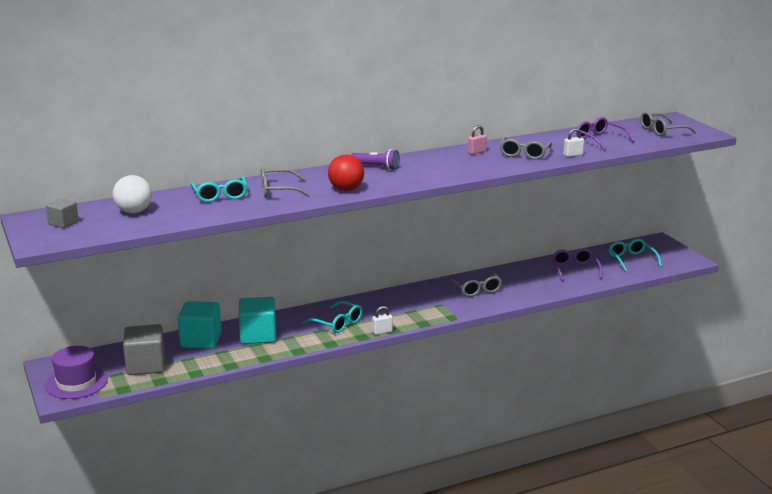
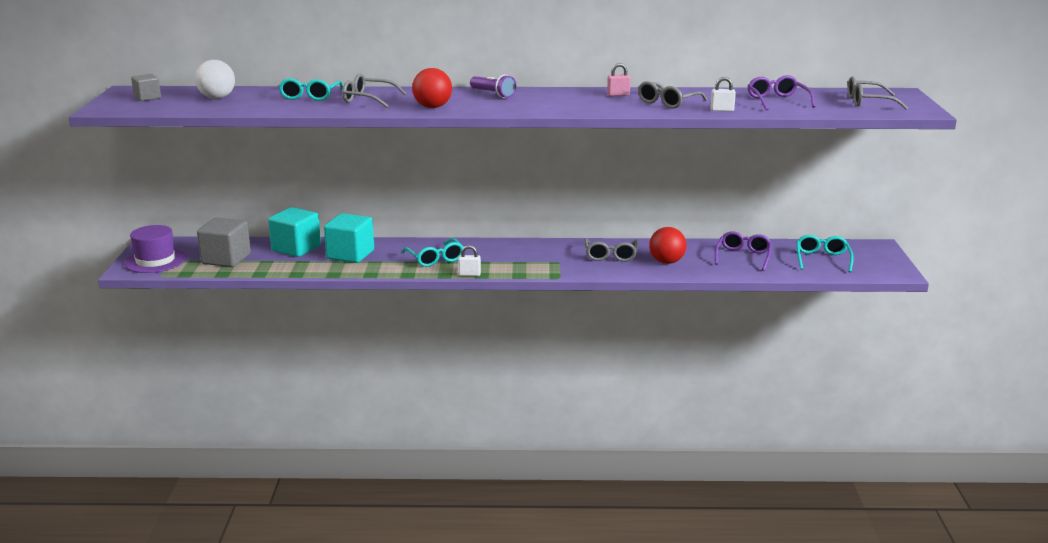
camera: 25 degrees right, 0 degrees up
(524, 286) = (666, 262): none -> red ball

